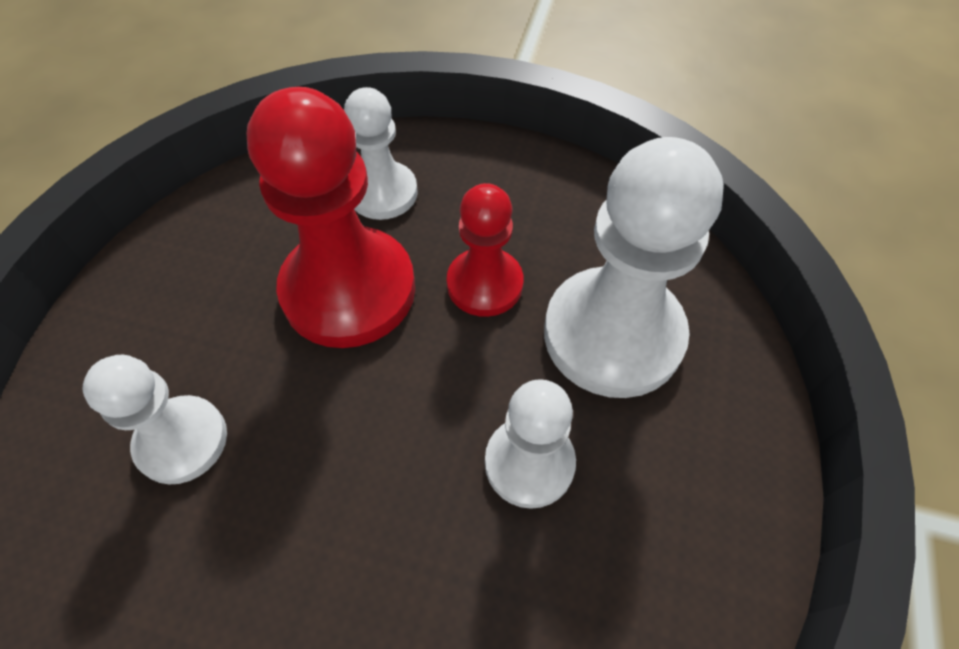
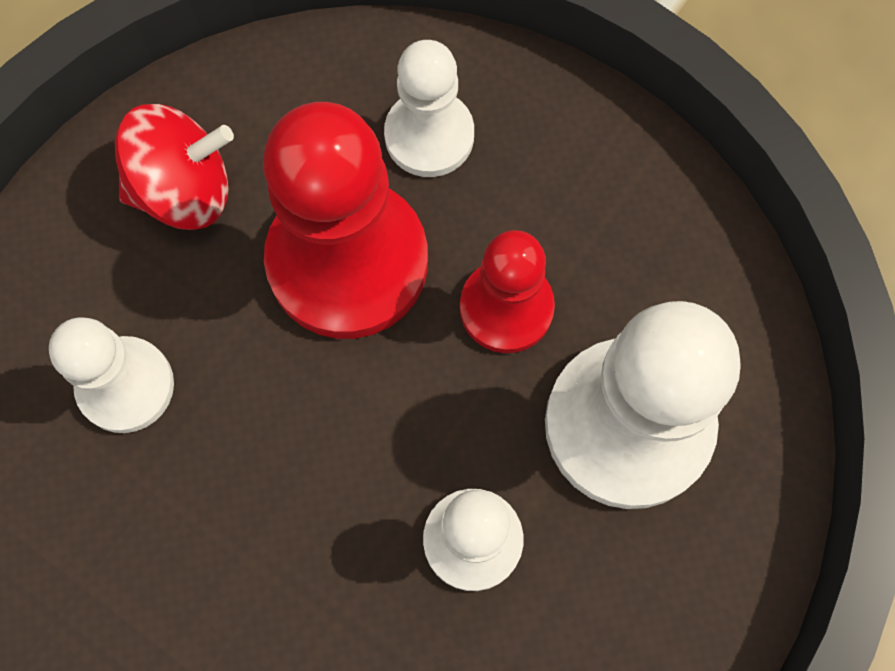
camera: 20 degrees right, 15 degrees up
(199, 279) = (184, 189): none -> red spinning top

